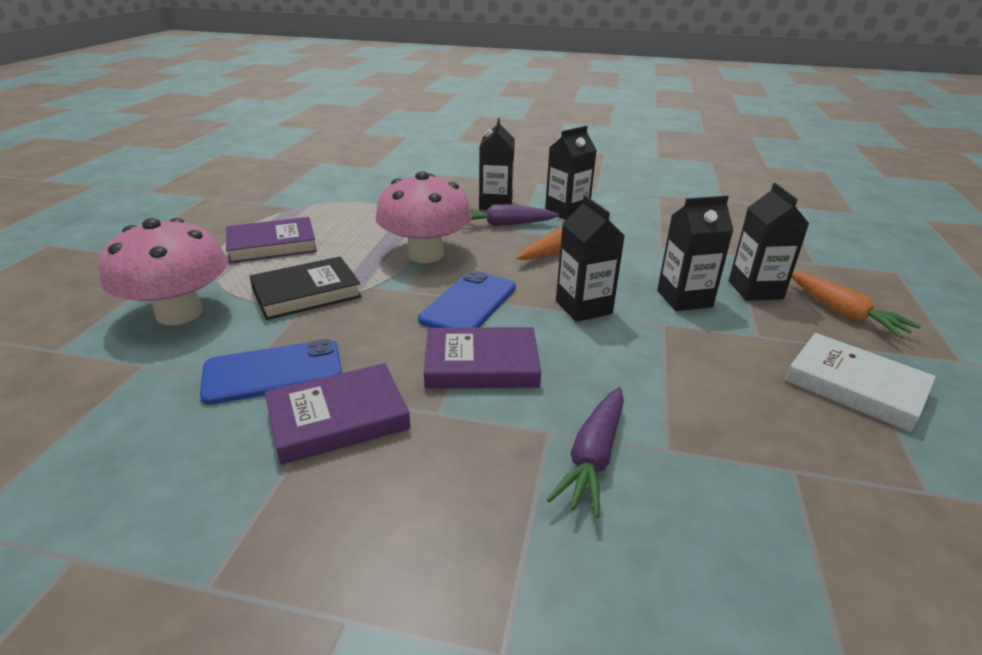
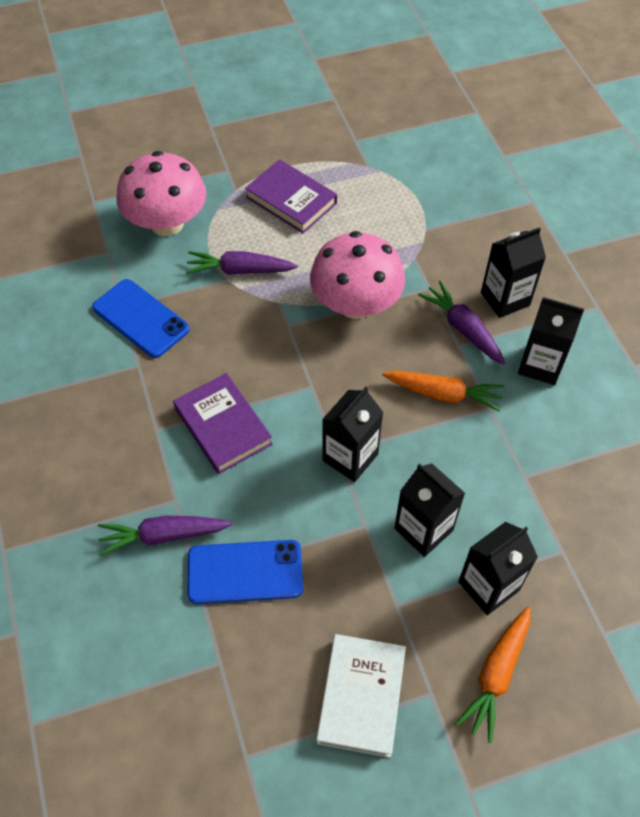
camera: 60 degrees right, 25 degrees up
(306, 293) = (240, 270): black book -> purple carrot
(338, 418) = (119, 381): purple book -> none
(469, 303) = (298, 376): blue phone -> blue phone (245, 572)

